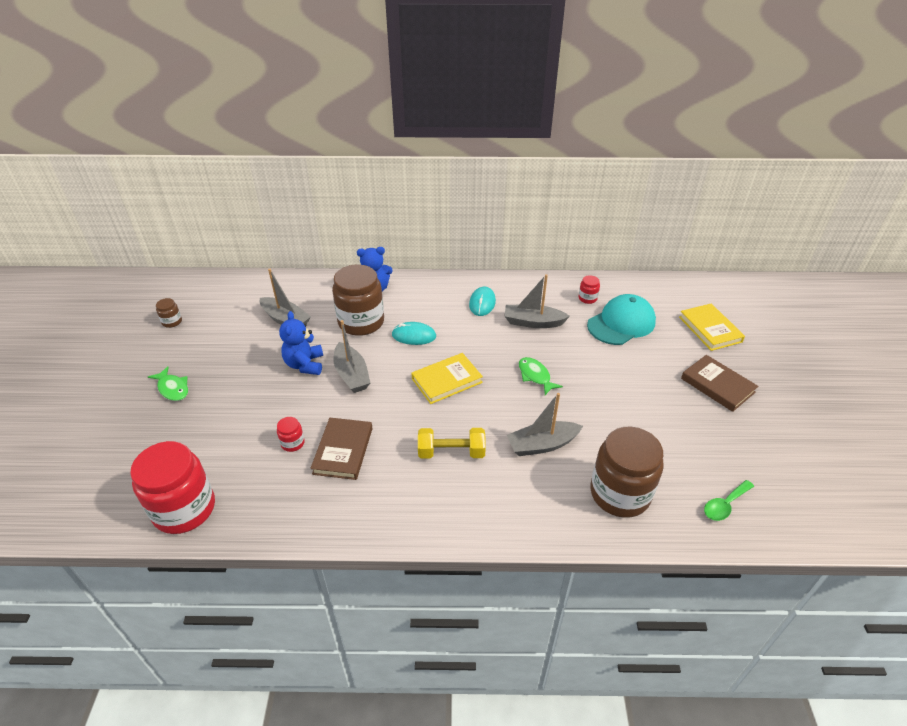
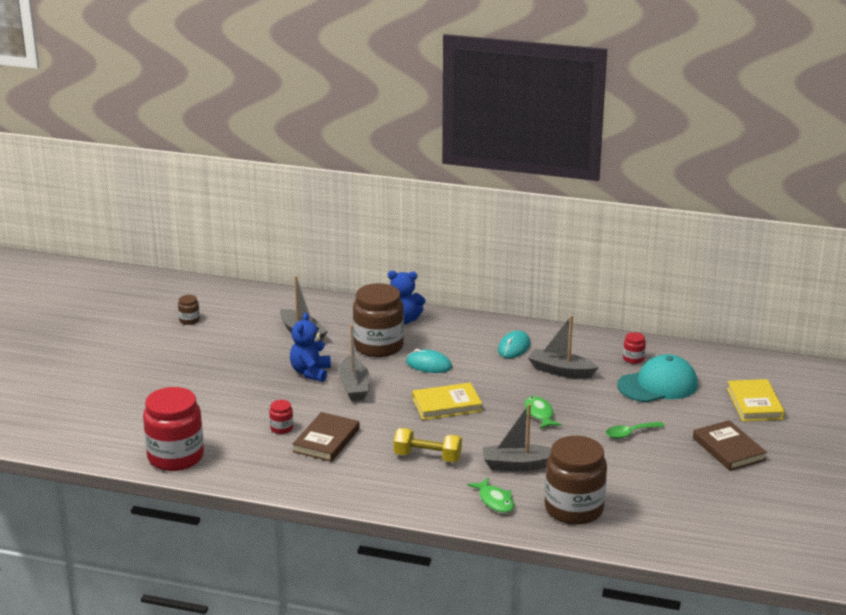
camera: 15 degrees right, 15 degrees down
(173, 388) = (180, 373): green fish -> green fish (494, 501)
(724, 505) = (671, 532): green spoon -> green spoon (630, 433)

